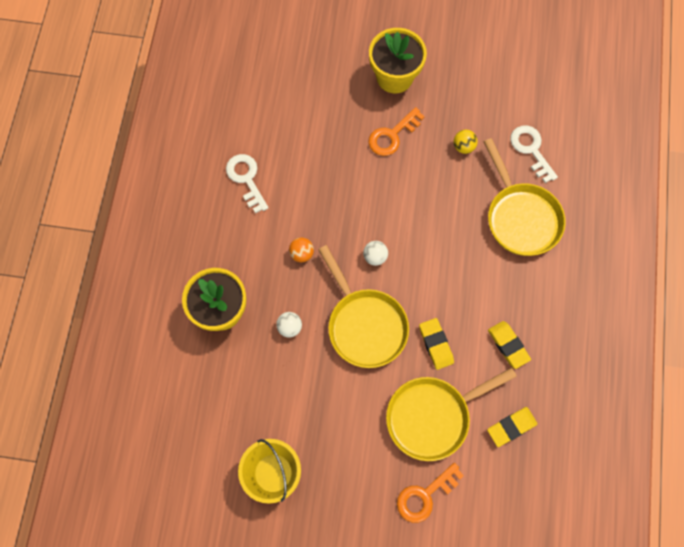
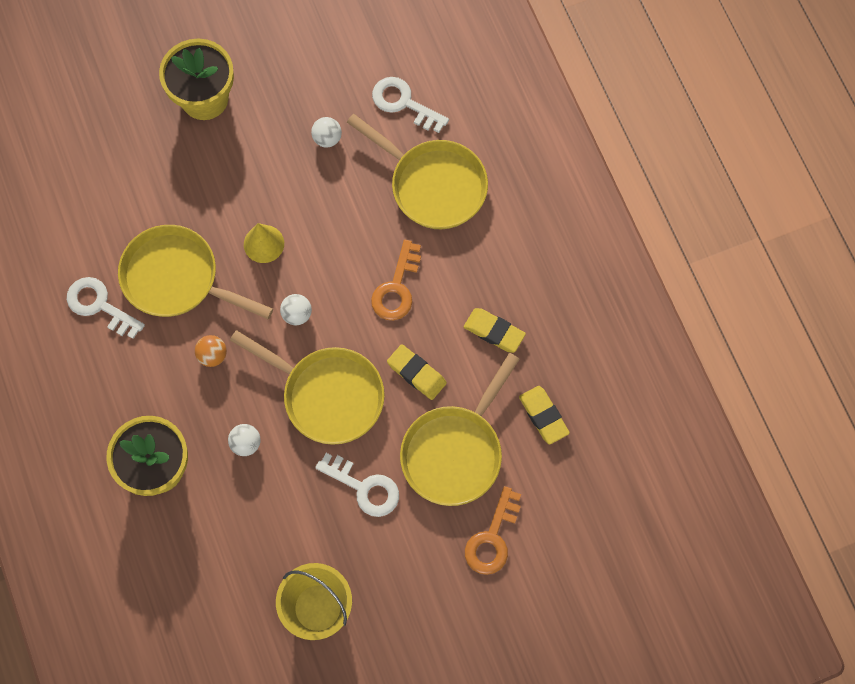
camera: 30 degrees left, 0 degrees up
(307, 188) = (177, 278): none -> yellow pan
(354, 405) = (364, 487): none -> white key
(379, 196) = (264, 244): none -> yellow cone
(392, 135) = (240, 167): orange key -> orange key (396, 288)
(463, 147) = (327, 138): yellow ball -> white ball
(511, 427) = (543, 416): yellow eraser -> yellow eraser turned 60 degrees counterclockwise

